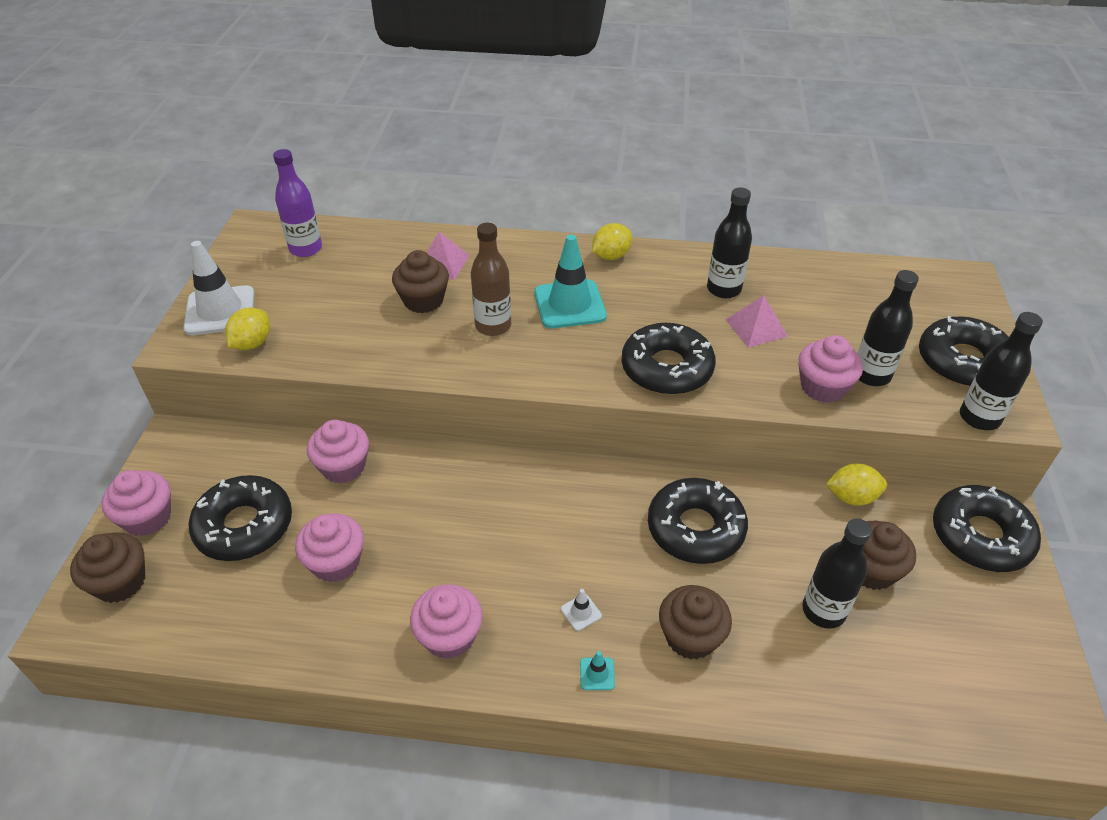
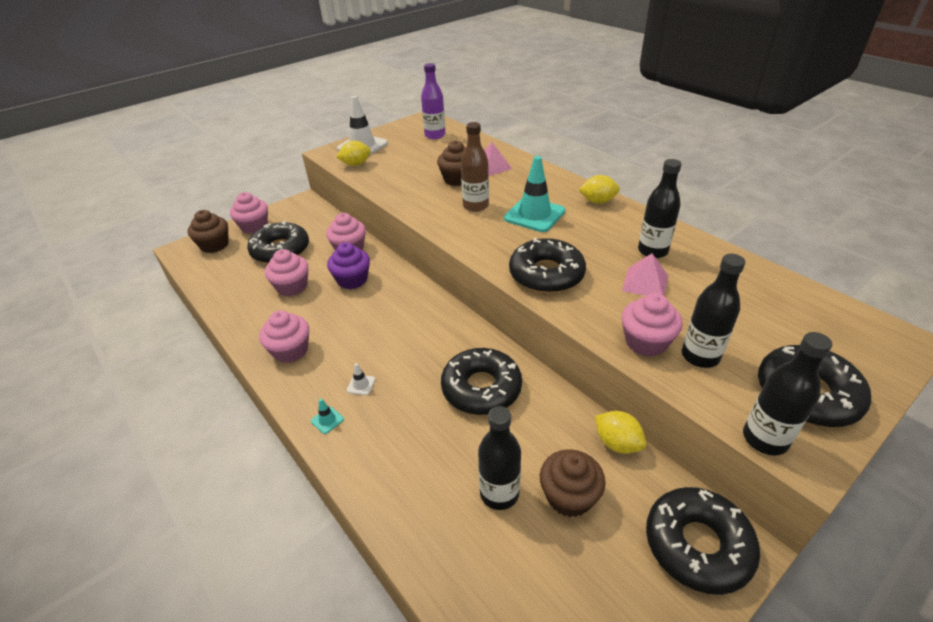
camera: 45 degrees right, 5 degrees down
(404, 504) = (352, 280): none -> purple cupcake
(690, 637) = (399, 441): brown cupcake -> none

